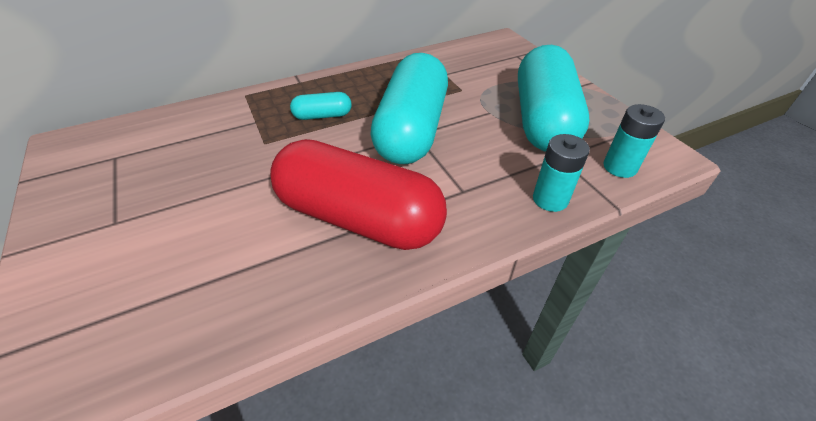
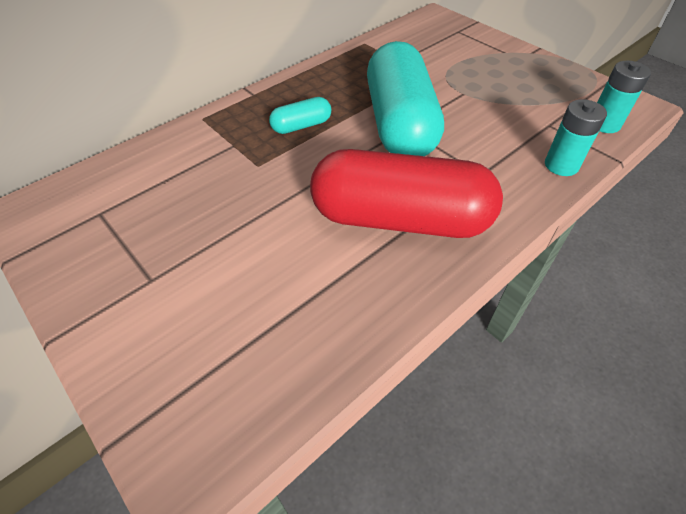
camera: 15 degrees left, 5 degrees up
(543, 120) = (516, 92): turquoise capsule -> none

